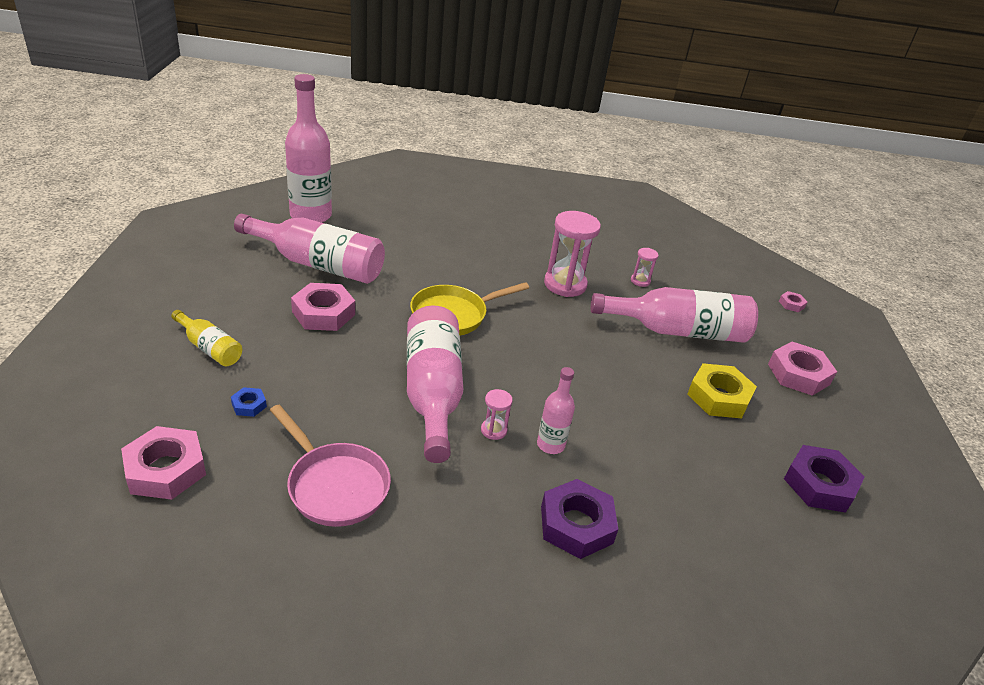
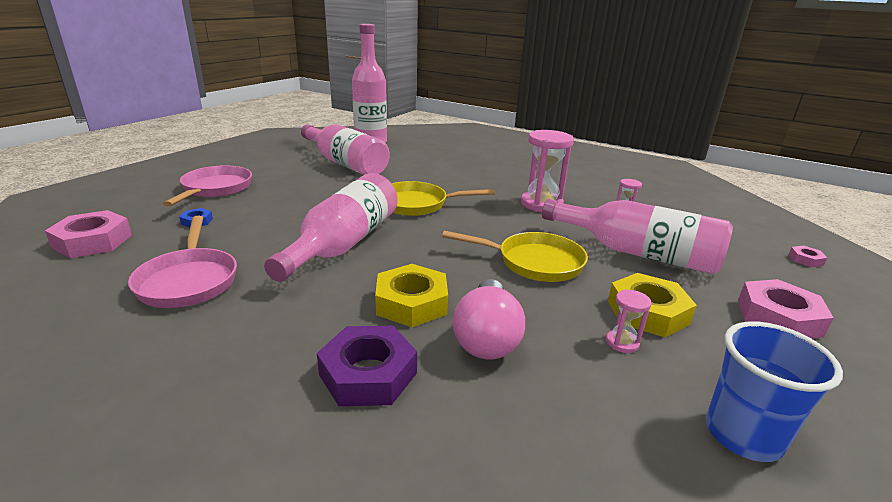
camera: 30 degrees right, 10 degrees down
(209, 348) = (215, 189): yellow bottle -> pink pan
(323, 313) = (316, 186): pink nut -> none
(493, 430) = (368, 279): pink hourglass -> pink hourglass (622, 343)
(550, 445) = (411, 303): pink bottle -> yellow nut
(609, 367) = (533, 262): none -> yellow pan
(630, 460) = (487, 337): none -> pink light bulb
(819, 484) = (743, 435): purple nut -> blue cup

